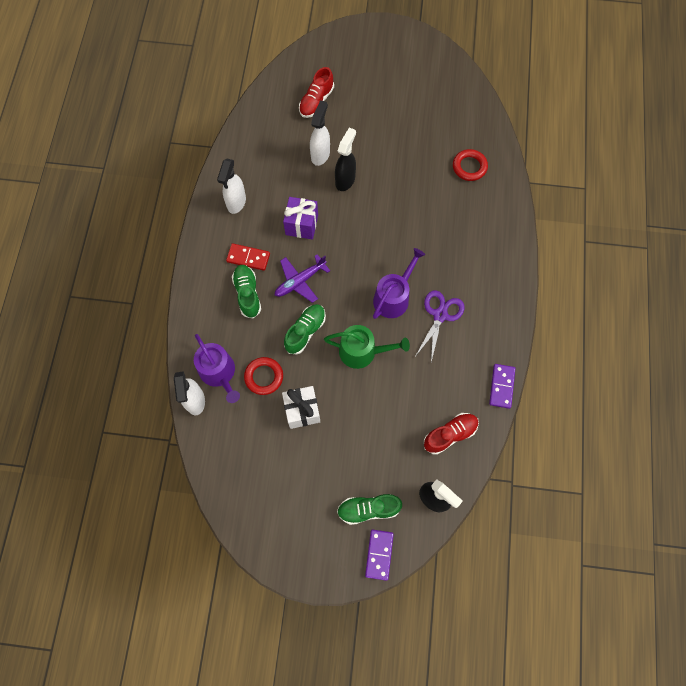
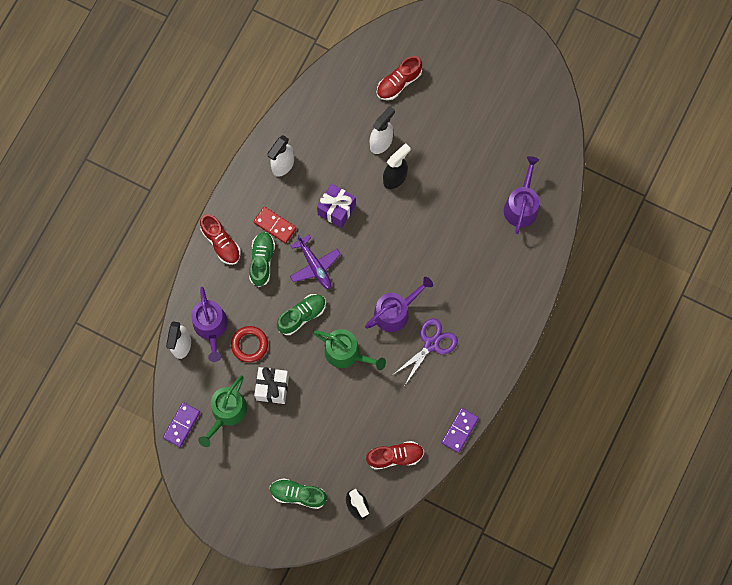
camera: 20 degrees right, 5 degrees up
(201, 290) = (221, 243): none -> red shoe
(264, 452) = (227, 412): none -> green watering can
(300, 281) = (314, 265): purple plane -> purple plane turned 105 degrees counterclockwise
(379, 554) = (293, 535): purple domino -> purple domino (182, 425)
(469, 167) = (521, 205): red ring -> purple watering can

